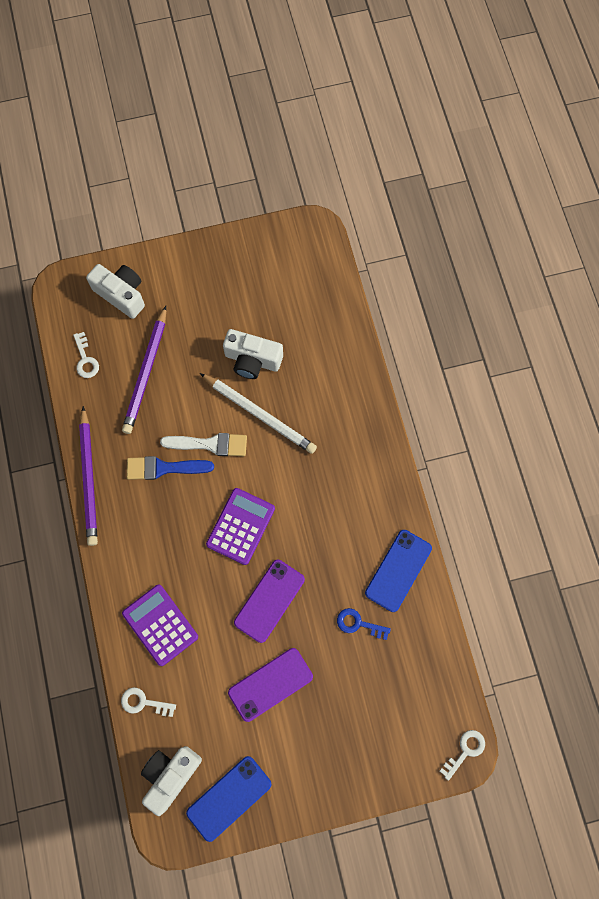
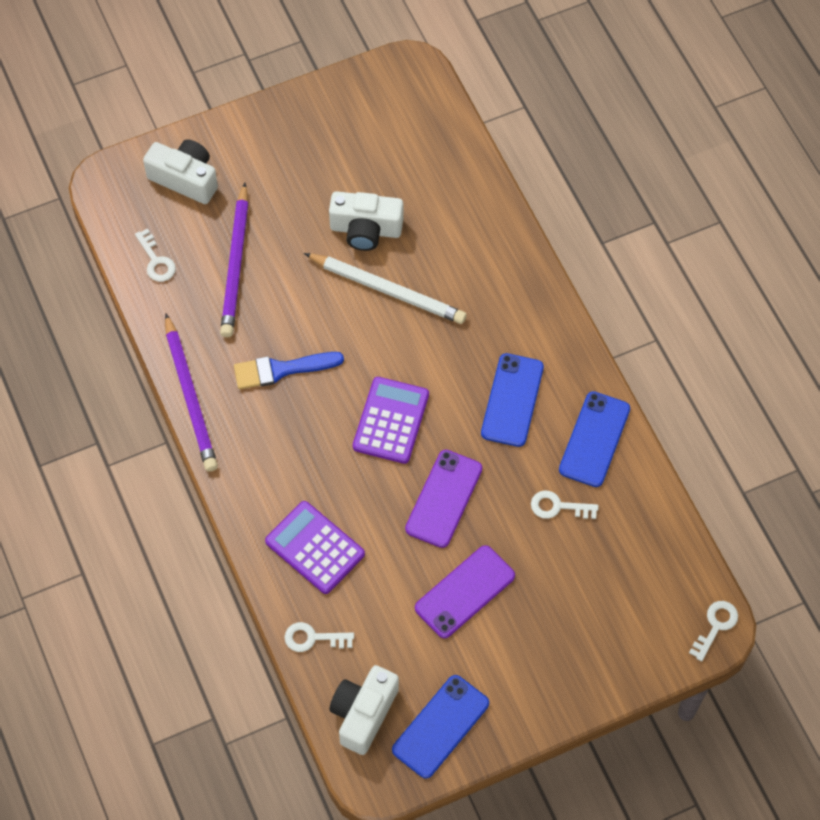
camera: 10 degrees left, 10 degrees down
(210, 444) = (333, 334): white brush -> none
(339, 525) = (512, 400): none -> blue phone
(358, 623) = (558, 506): blue key -> white key

